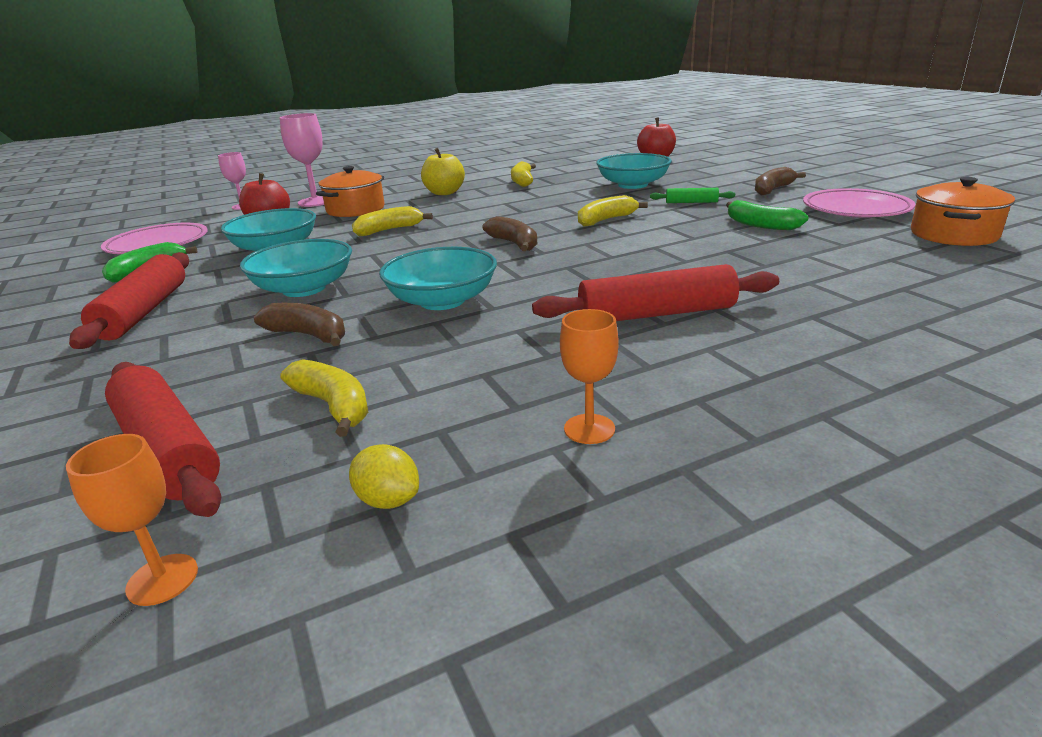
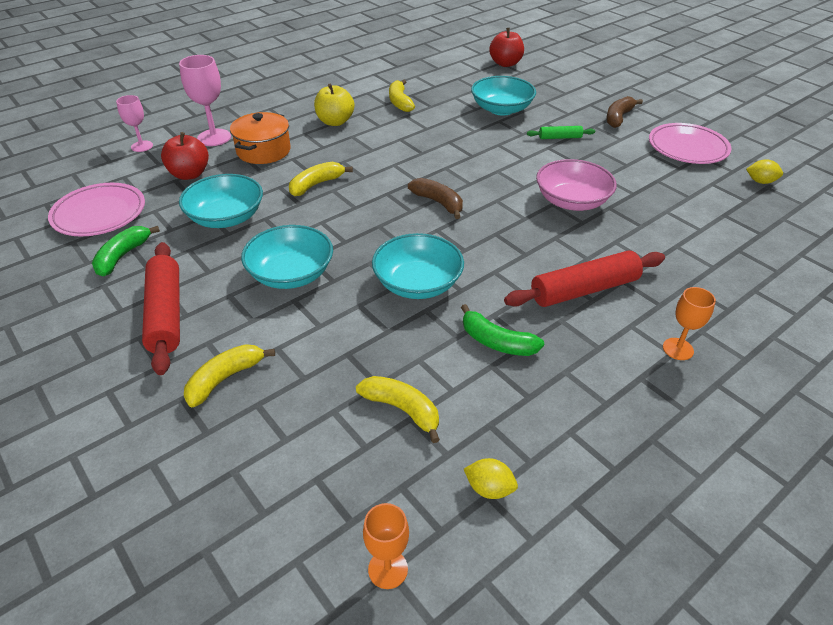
camera: 15 degrees left, 15 degrees up
(166, 450) = (309, 466): red rolling pin -> none
(308, 335) = (333, 333): brown banana -> none
(589, 429) = (584, 412): orange goblet -> orange goblet (678, 349)
(606, 220) = (500, 165): yellow banana -> yellow banana (225, 379)
(680, 245) = (572, 201): none -> pink bowl
(760, 225) = (623, 171): green banana -> green banana (496, 342)
(953, 234) = (760, 181): orange pot -> yellow lemon

